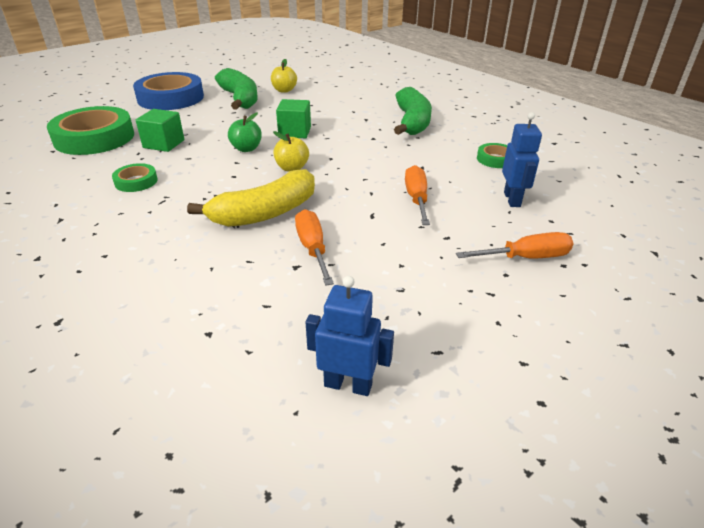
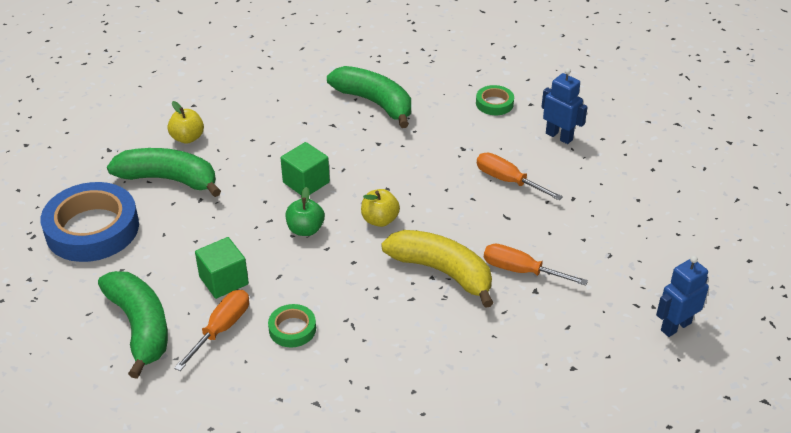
camera: 50 degrees left, 5 degrees up
(94, 138) = (140, 327): green tape -> green banana
(265, 213) = (442, 272): yellow banana -> yellow banana turned 60 degrees counterclockwise
(525, 258) = (630, 179): orange screwdriver -> orange screwdriver (221, 329)

